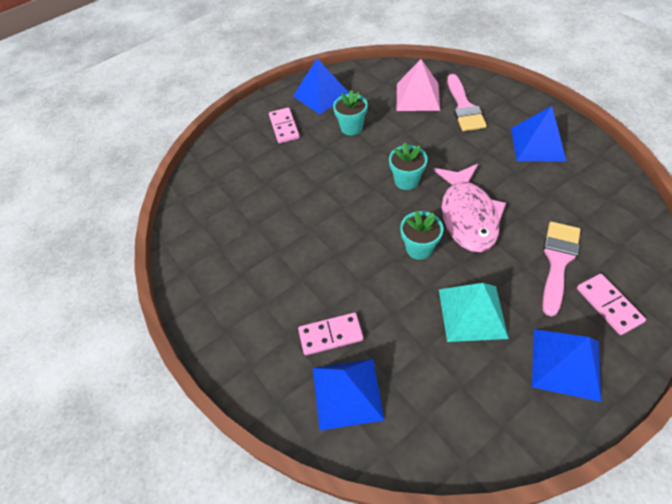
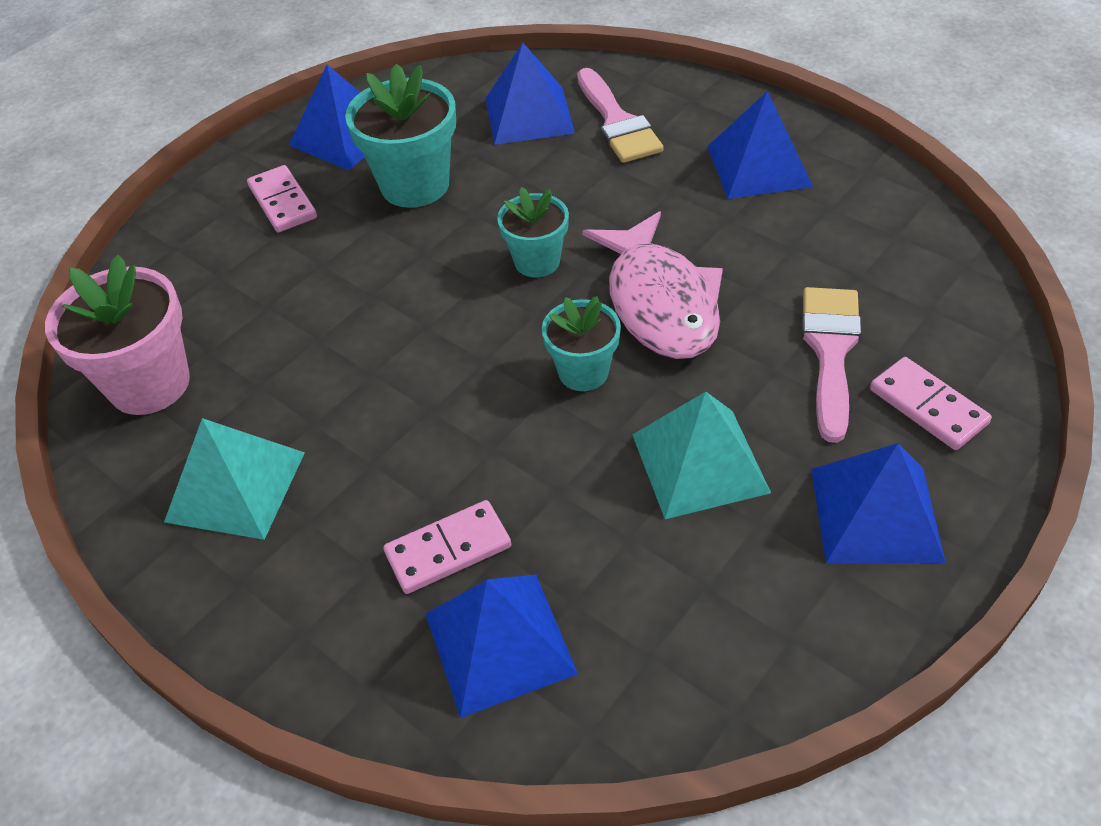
camera: 15 degrees left, 5 degrees down
(203, 215) = (149, 384): none -> pink flower pot
(233, 278) = (235, 486): none -> turquoise pyramid
(351, 127) = (415, 185): turquoise flower pot -> turquoise flower pot, size x1.63
(417, 96) = (529, 115): pink pyramid -> blue pyramid

